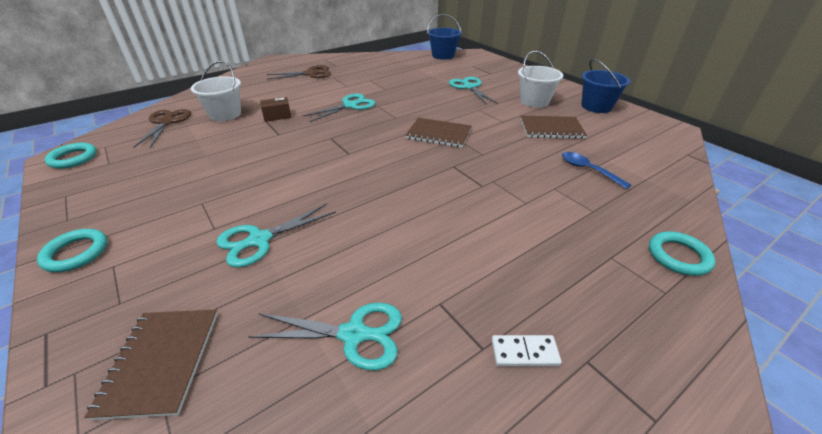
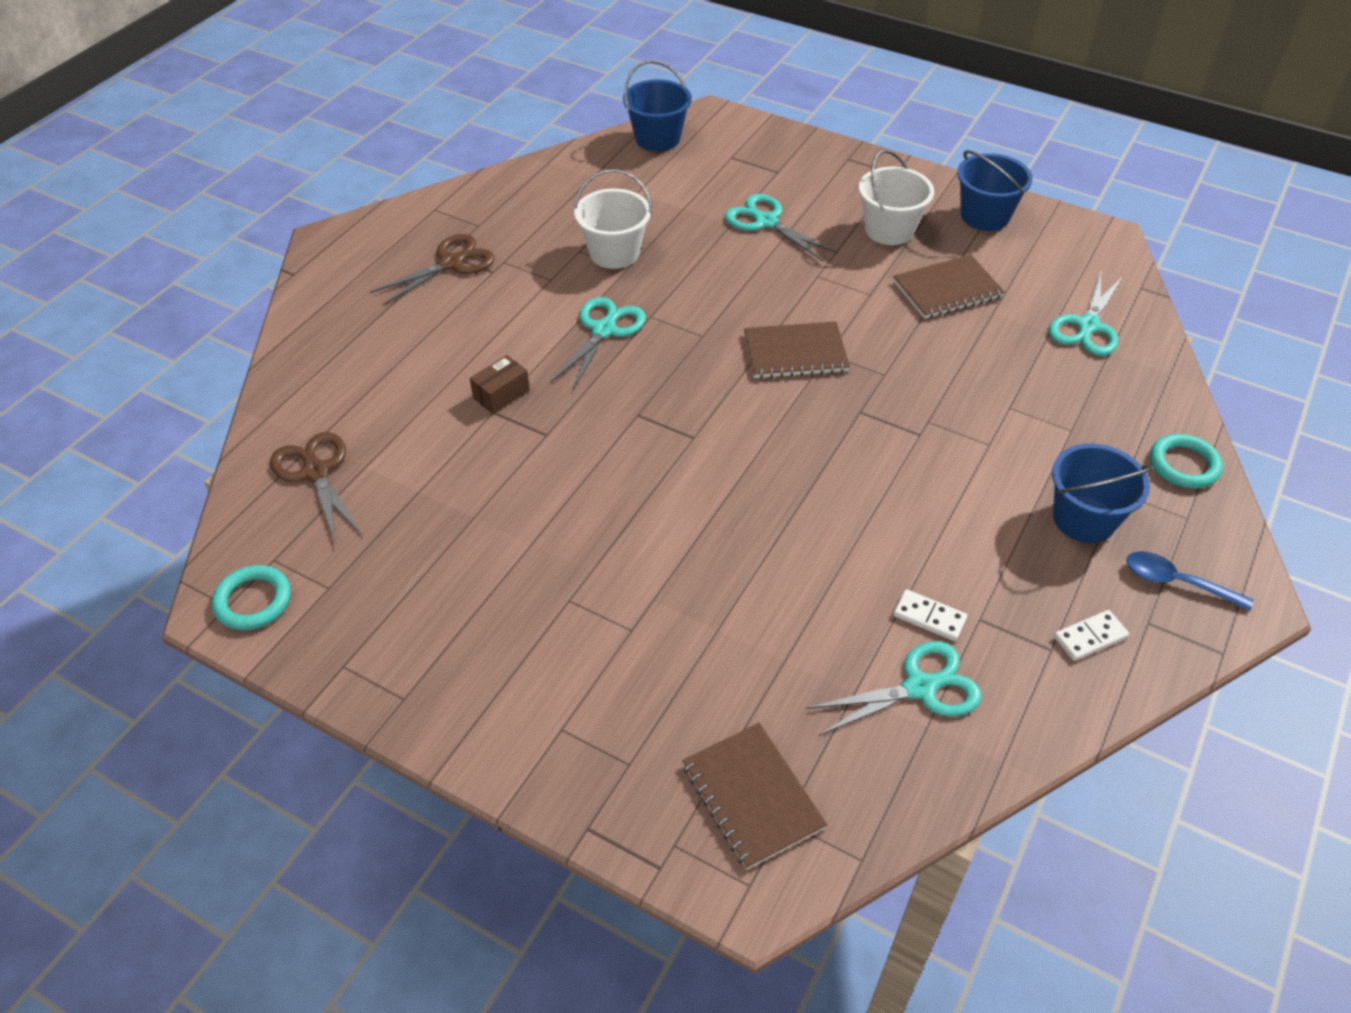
camera: 25 degrees left, 10 degrees up
(76, 253) = (488, 734): turquoise ring -> none
(225, 114) = (403, 419): white bucket -> white bucket (614, 253)
(259, 240) = (709, 622): turquoise scissors -> turquoise scissors (1087, 326)
(403, 288) = (929, 617): none -> white domino
(571, 265) = (1084, 519): none -> blue bucket
(588, 170) = (1034, 359): blue spoon -> blue spoon (1176, 582)

